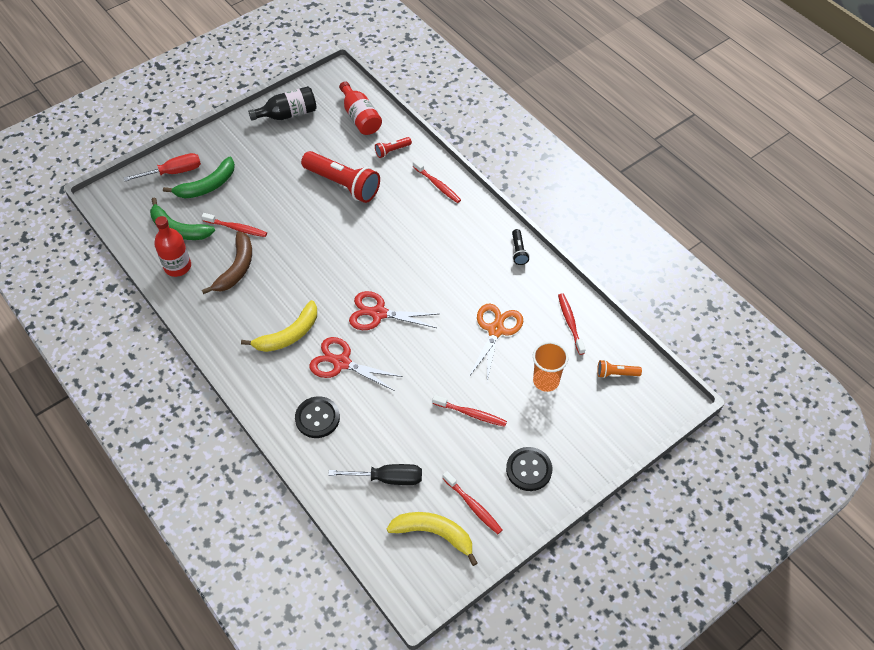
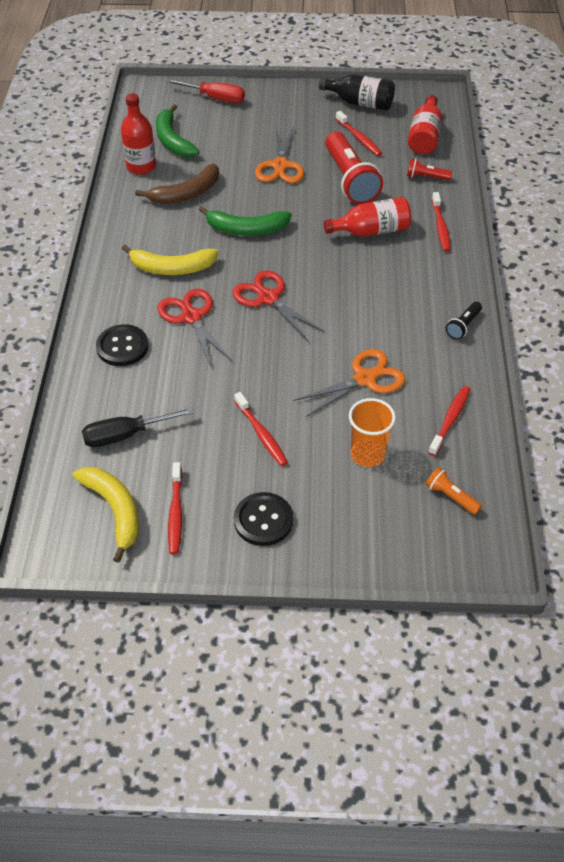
camera: 40 degrees right, 5 degrees down
(207, 186) = (231, 121): green banana -> green banana (246, 229)
(236, 228) = (220, 164): red toothbrush -> red toothbrush (359, 138)
(282, 202) = (280, 166): none -> orange scissors
(387, 478) = (126, 435): black screwdriver -> black screwdriver turned 120 degrees clockwise
(396, 217) = (371, 231): none -> red bottle

